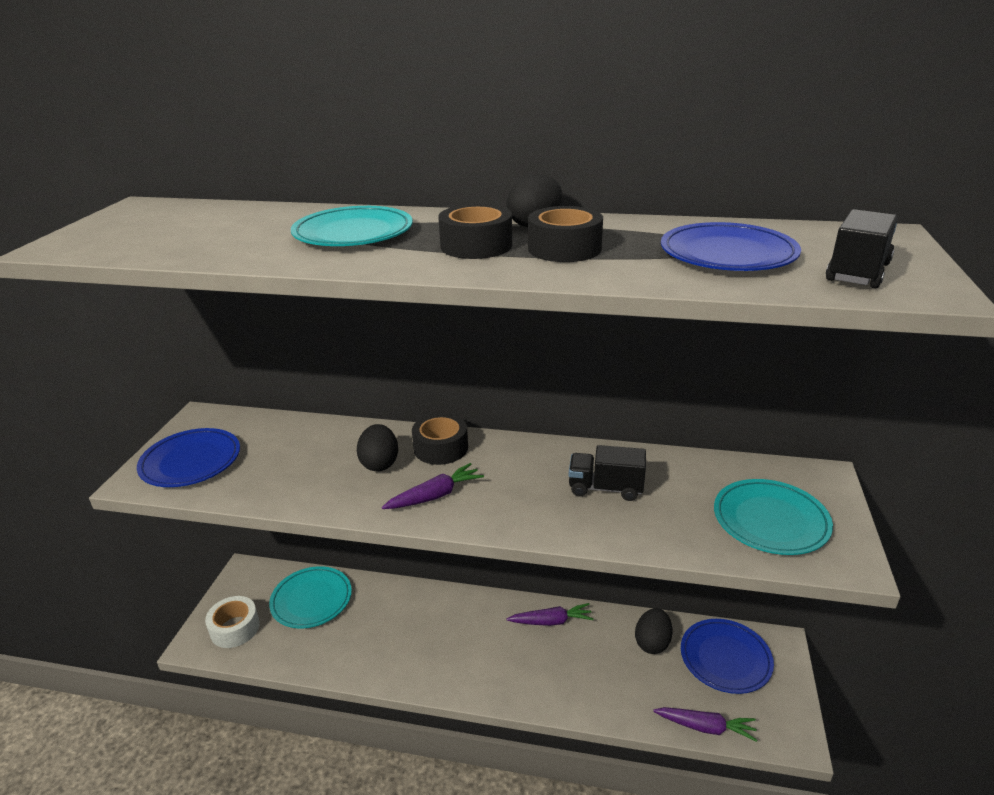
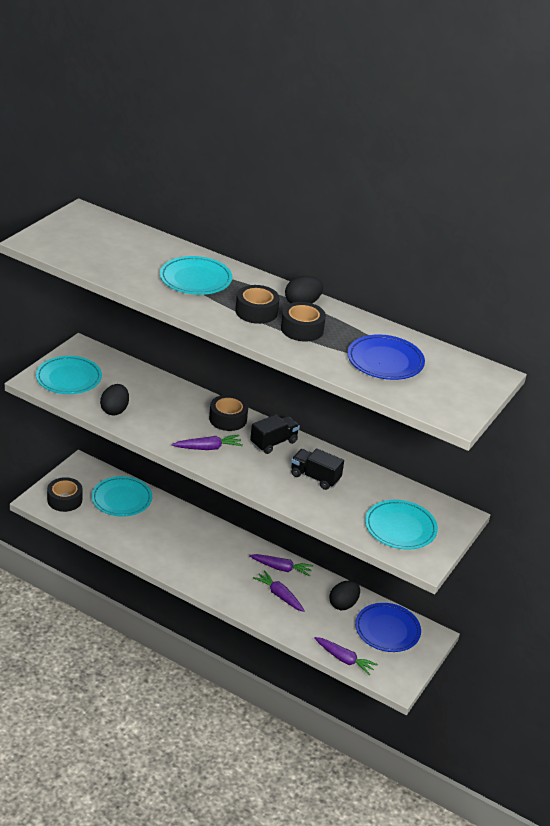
camera: 15 degrees right, 5 degrees up
(191, 462) = (69, 378): blue plate -> turquoise plate
(235, 628) = (64, 500): white tape -> black tape
(379, 463) = (184, 417): black egg -> black egg (114, 410)
(570, 661) = (279, 595): none -> purple carrot
(857, 272) = (436, 395): black truck -> black truck (273, 443)

